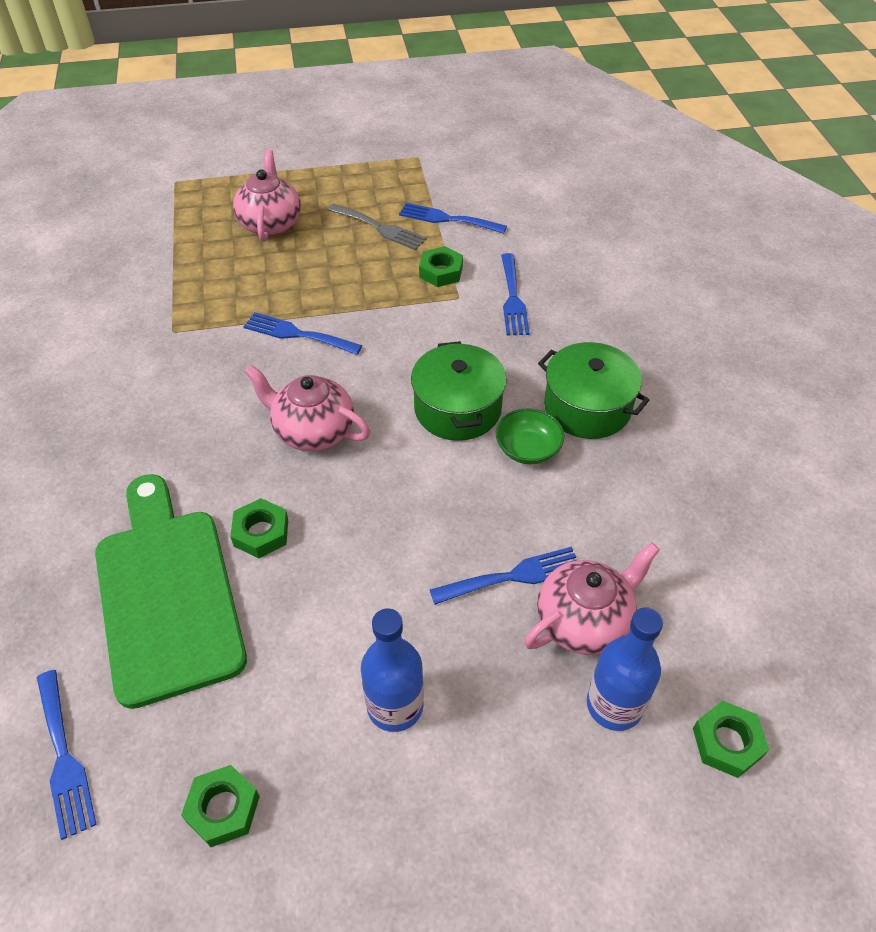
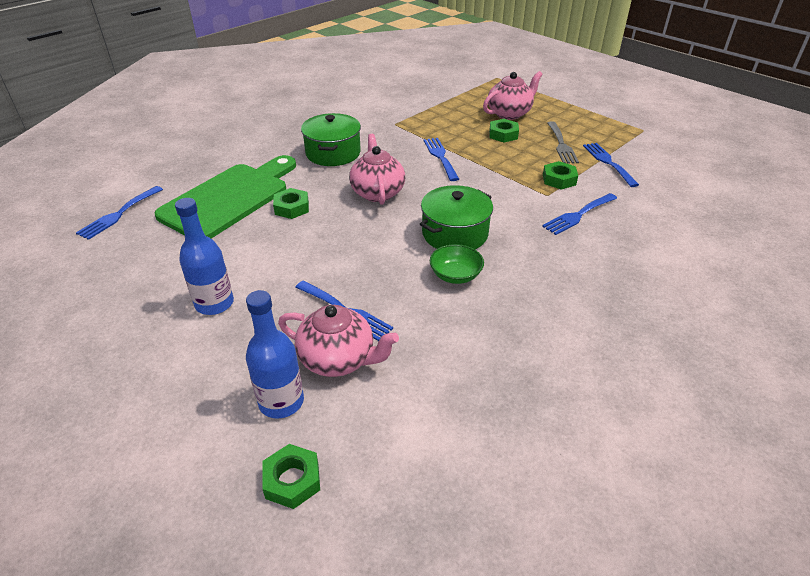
camera: 55 degrees right, 10 degrees down
(223, 809) = (116, 272): green nut -> green nut (503, 134)
(587, 407) = (524, 286): green pot -> green pot (333, 153)

